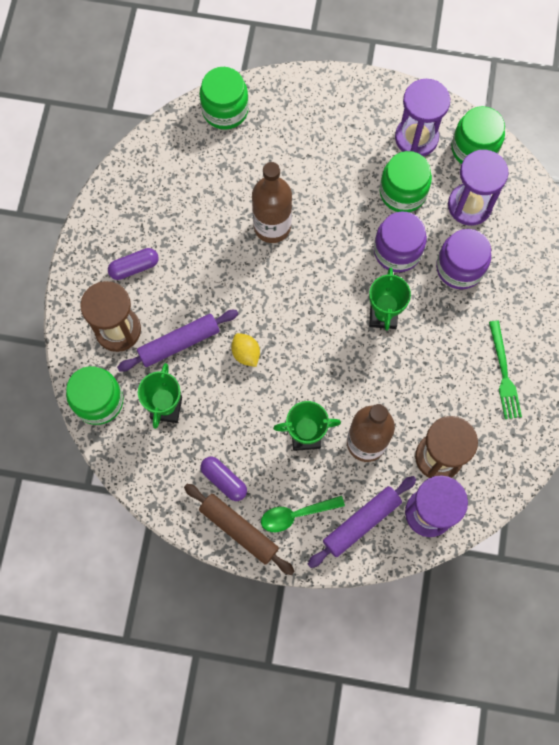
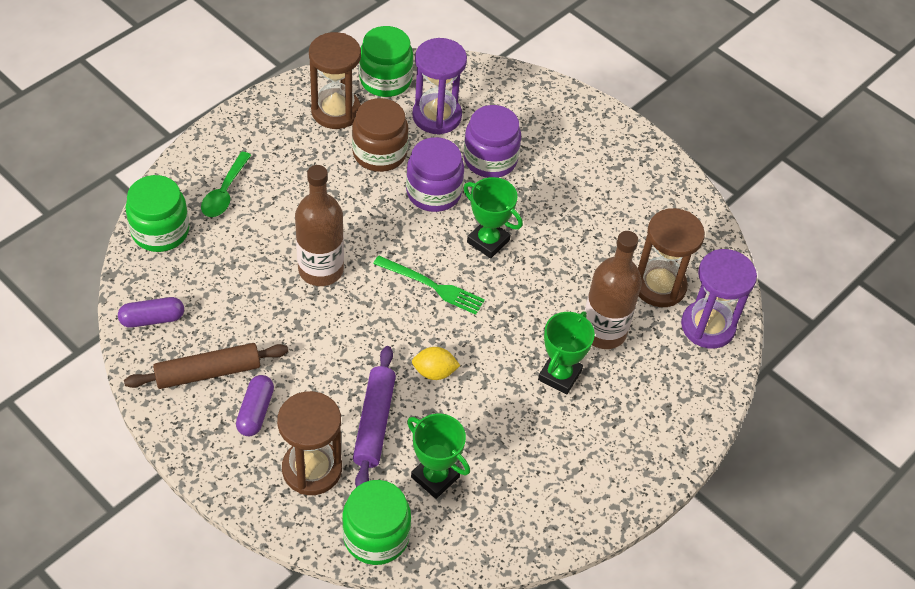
camera: 60 degrees left, 20 degrees down
(224, 480) = (553, 472): purple capsule -> purple capsule (152, 319)
(239, 530) = (615, 491): brown rolling pin -> brown rolling pin (208, 372)
(296, 515) = (634, 432): green spoon -> green spoon (224, 192)
(361, 522) = (680, 384): purple rolling pin -> none
(402, 192) = (379, 153): green jar -> brown jar
(416, 138) = (336, 111): purple hourglass -> brown hourglass
(504, 373) = (616, 191): green fork -> green fork (432, 286)

